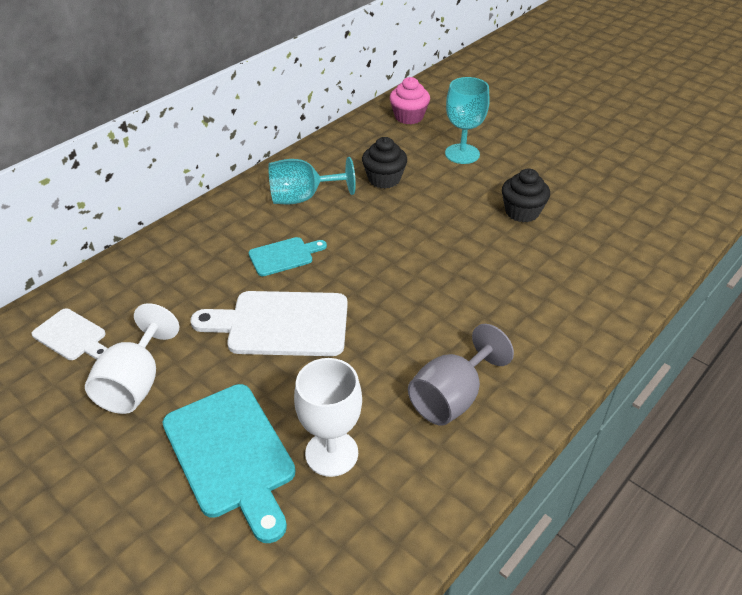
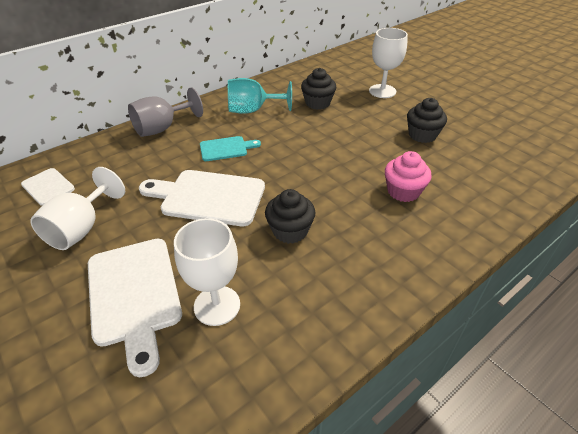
camera: 10 degrees right, 0 degrees up
(231, 454) = (134, 294): turquoise cutting board -> white cutting board
(392, 354) = (290, 231): none -> black cupcake
(409, 117) = (347, 64): pink cupcake -> pink cupcake (403, 191)
(452, 397) = (332, 272): grey goblet -> grey goblet (162, 128)
(462, 154) = (382, 91): turquoise goblet -> white goblet

